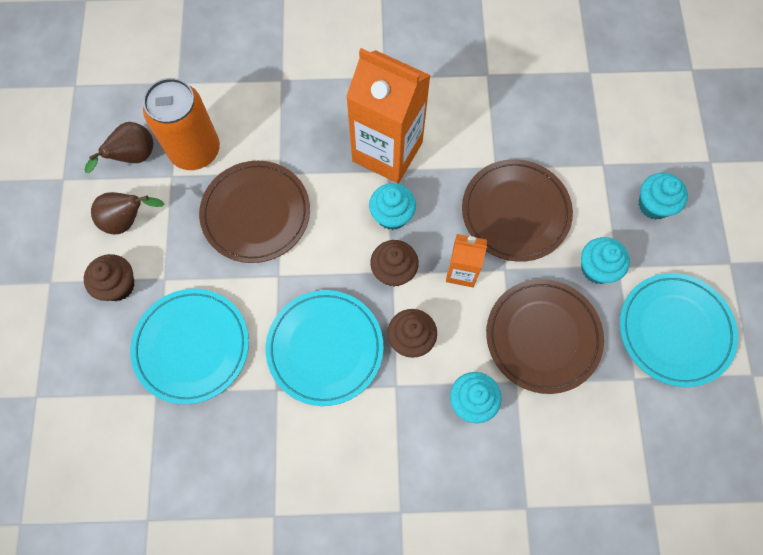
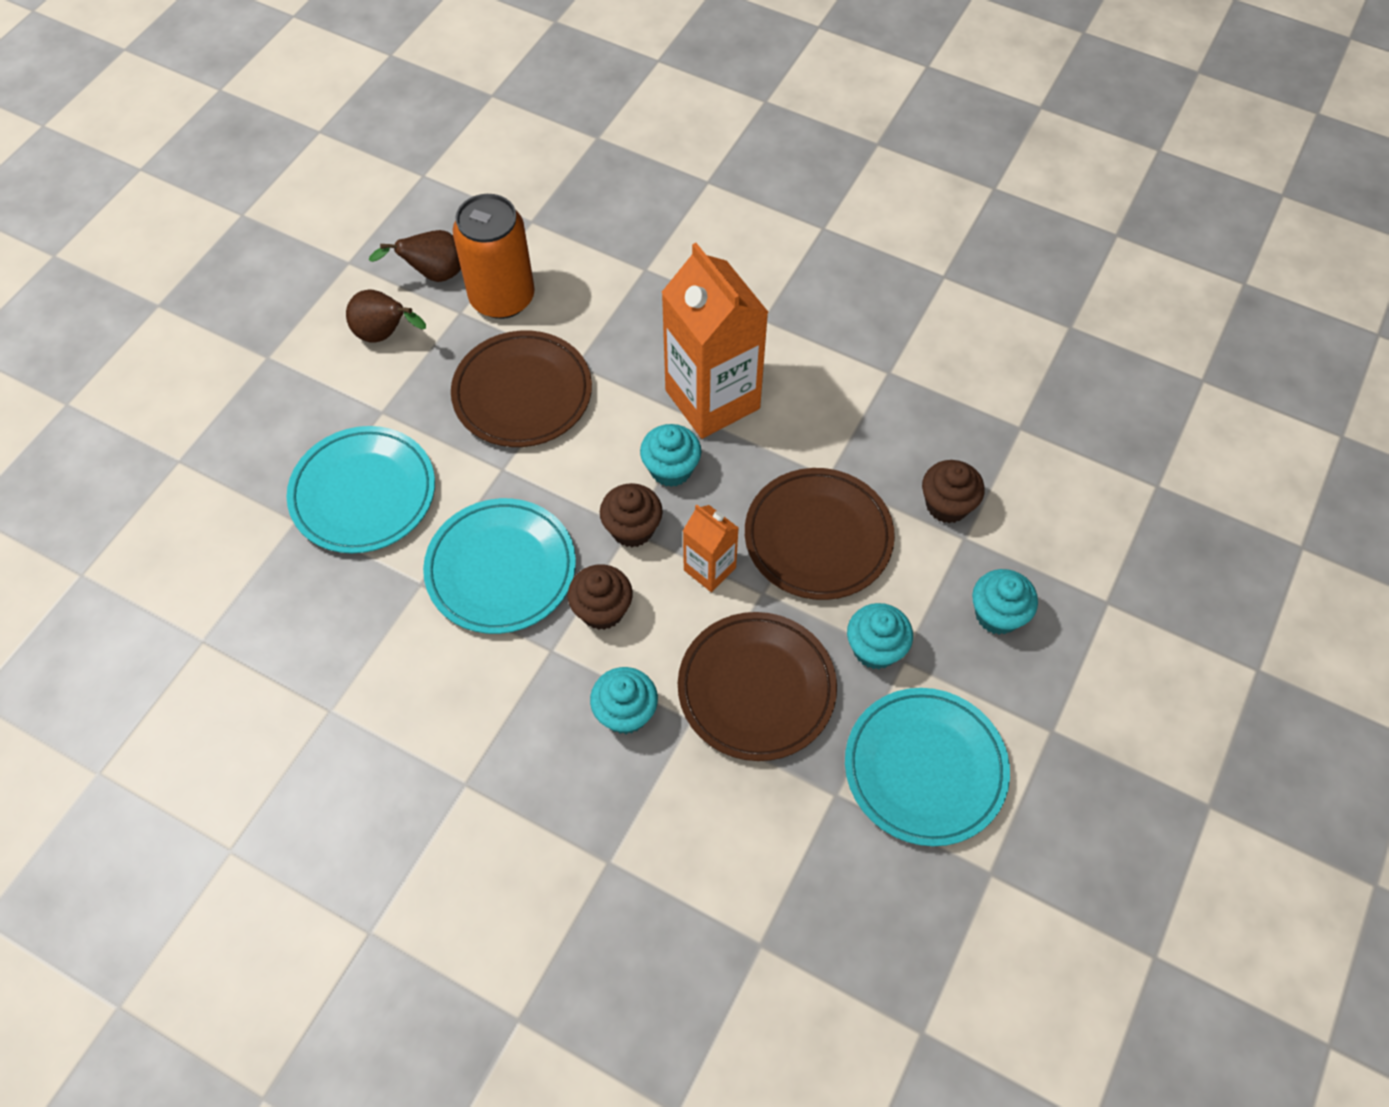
camera: 30 degrees right, 10 degrees down
(118, 285) = (331, 394): brown cupcake -> brown cupcake (947, 505)

